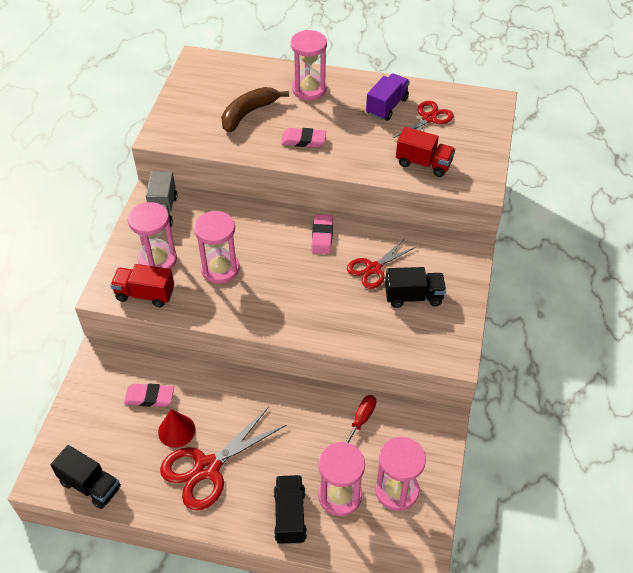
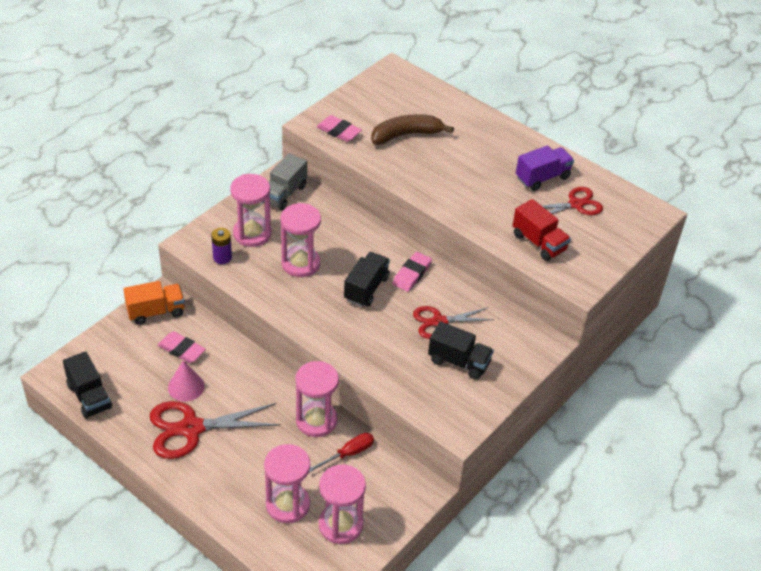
camera: 25 degrees right, 5 degrees down
(102, 372) = (156, 312): none -> orange truck
(145, 294) = (222, 257): red truck -> purple battery
(176, 430) = (186, 386): red cone -> pink cone
(290, 516) = (234, 499): black truck -> black truck (366, 288)
(303, 140) = (439, 178): pink eraser -> pink eraser (339, 131)
(309, 89) = (478, 134): pink hourglass -> pink hourglass (316, 420)

